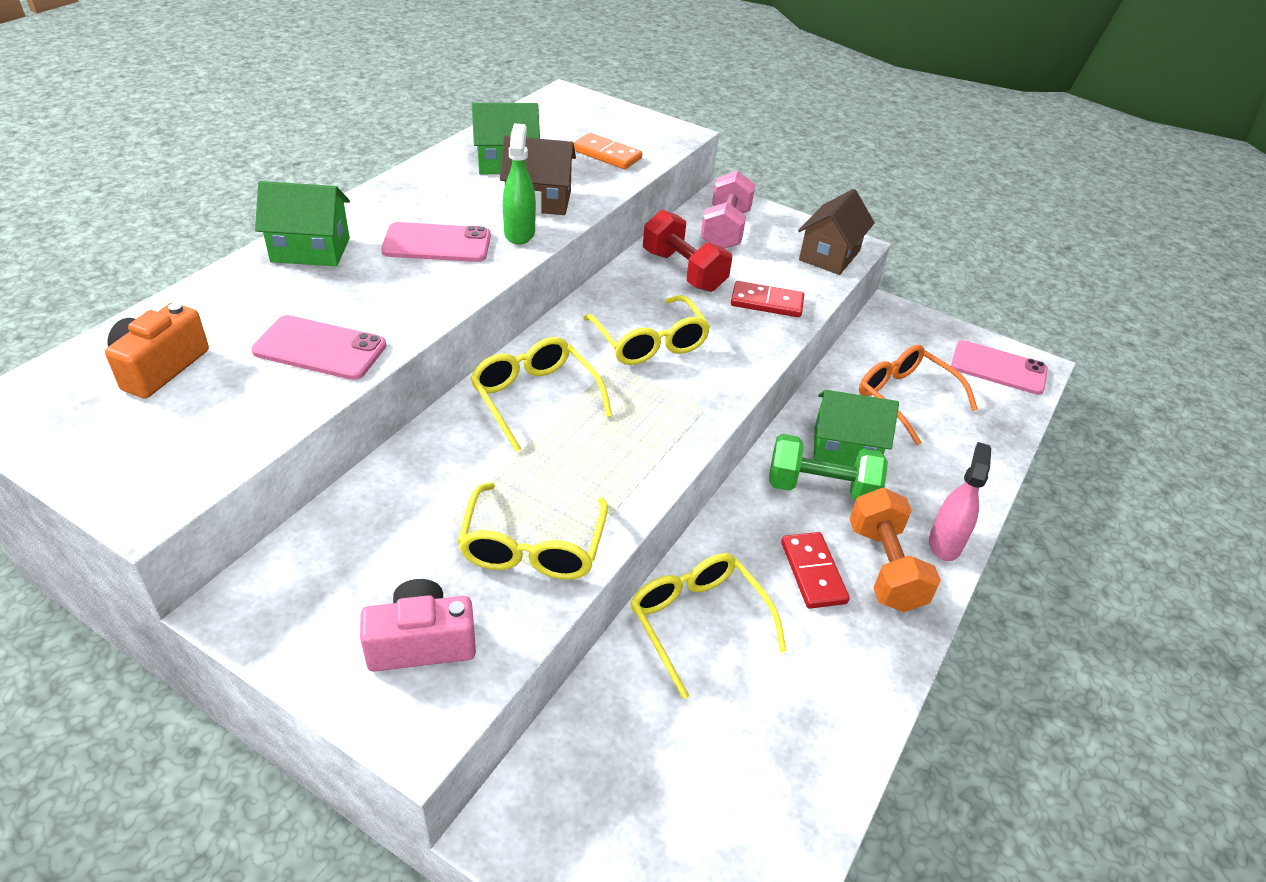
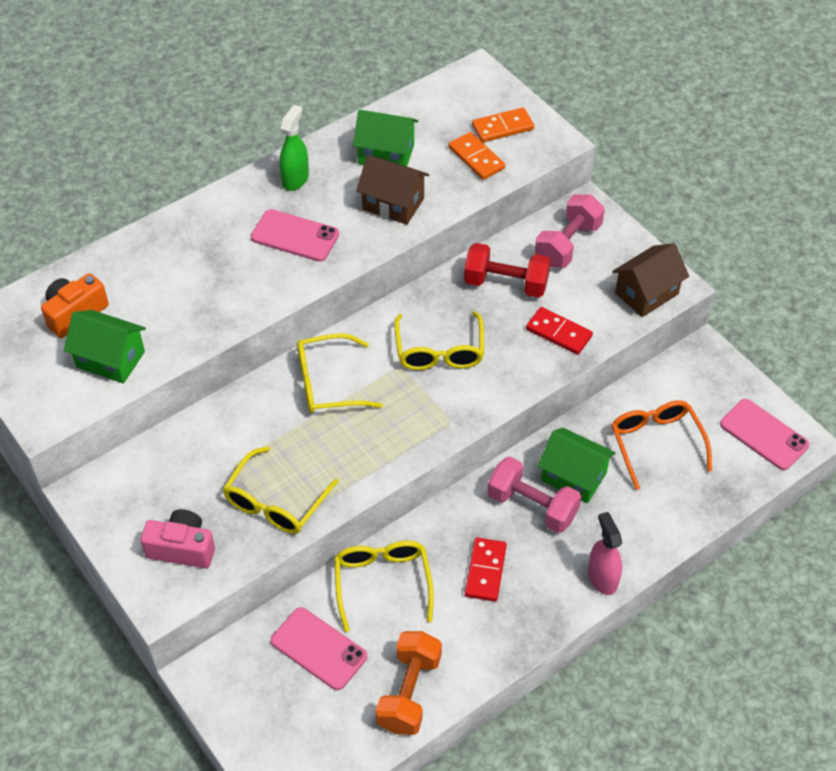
camera: 25 degrees right, 10 degrees up
(310, 250) = (201, 224): green house -> green house (110, 359)
(320, 348) = (179, 321): pink phone -> pink phone (318, 649)
(519, 233) = (362, 237): green spray bottle -> green spray bottle (295, 179)
(535, 399) = (329, 383): yellow glasses -> yellow glasses turned 90 degrees counterclockwise
(618, 129) = (502, 127): none -> orange domino
(683, 271) = (506, 283): red dumbbell -> red dumbbell turned 60 degrees counterclockwise
(821, 488) = (532, 506): green dumbbell -> pink dumbbell
(884, 567) = (542, 583): orange dumbbell -> orange dumbbell (409, 692)
(945, 543) = (602, 578): pink spray bottle -> pink spray bottle turned 60 degrees counterclockwise

